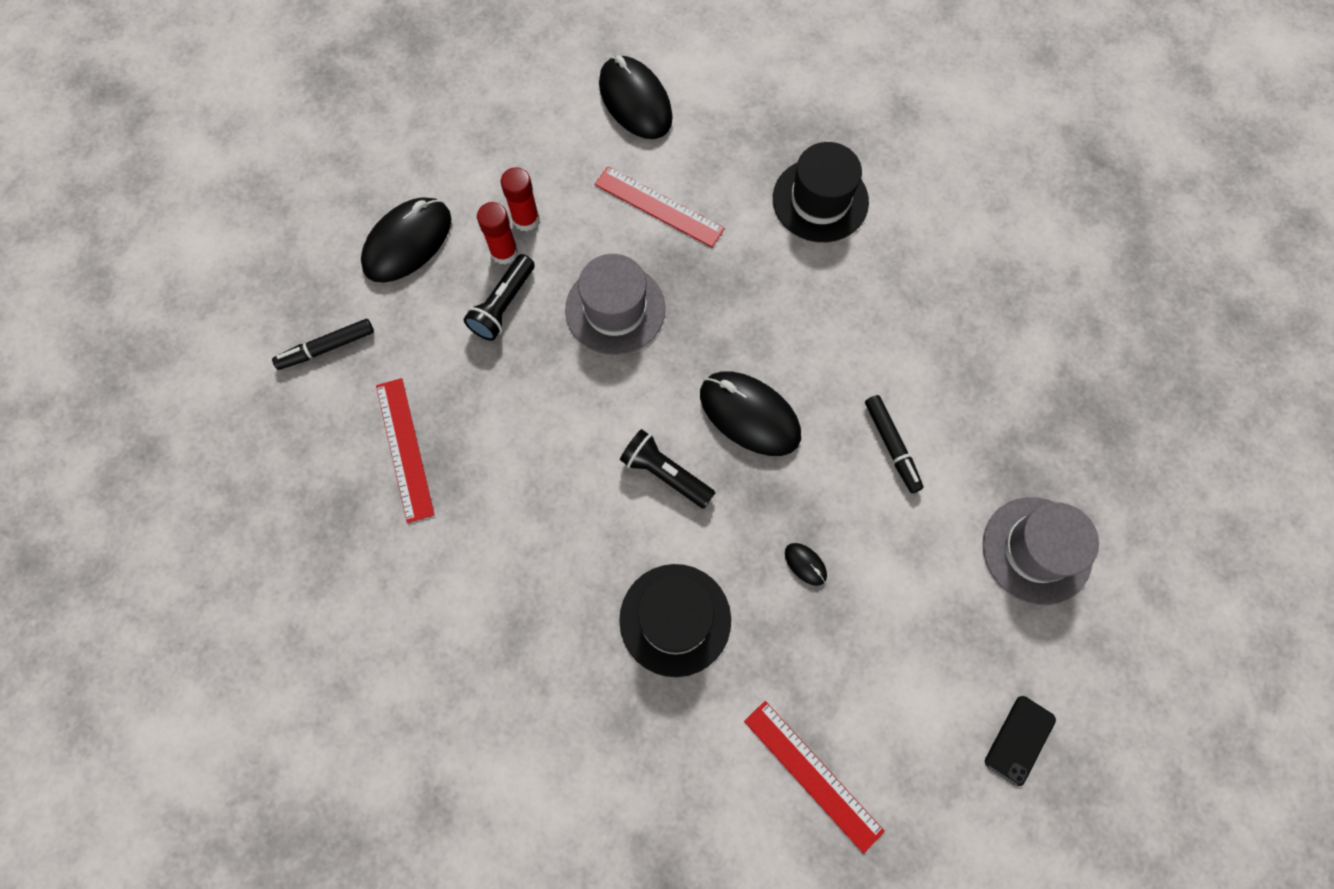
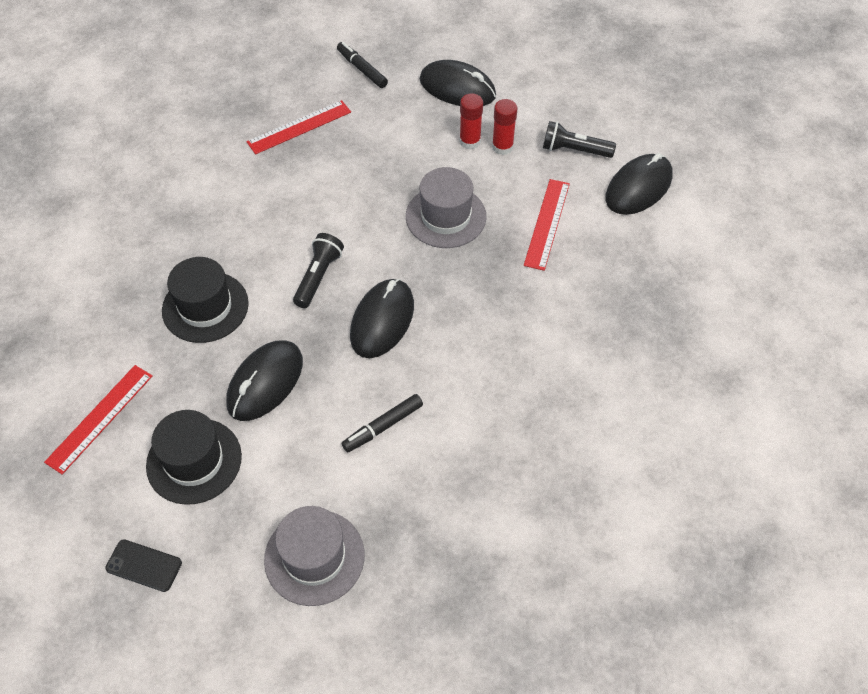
camera: 75 degrees right, 15 degrees down
(503, 305) = (426, 151): black flashlight -> black flashlight (574, 150)
(805, 564) = (265, 382): black mouse -> black mouse, size x2.36
(820, 200) = (600, 332): black hat -> black hat (194, 461)

